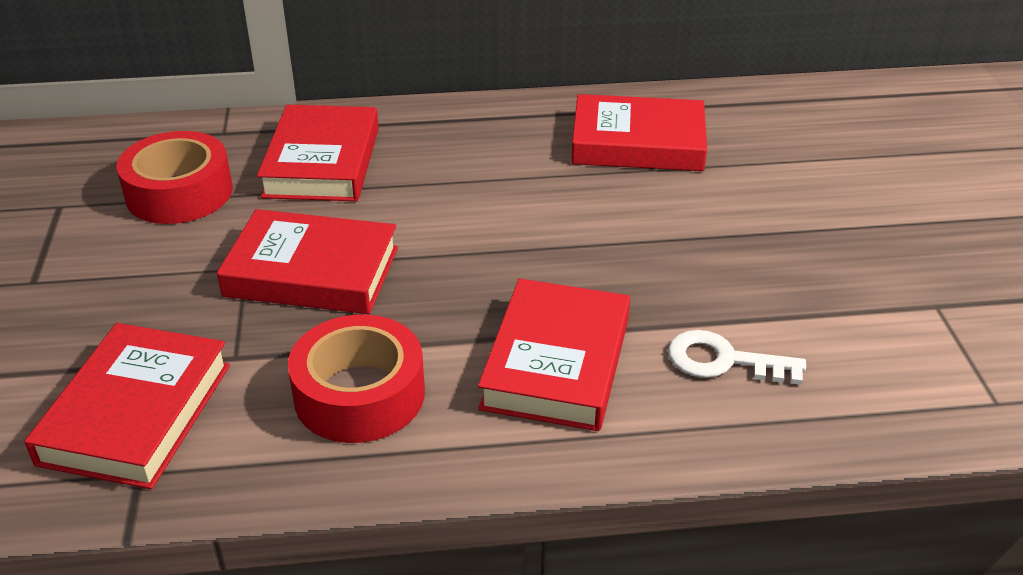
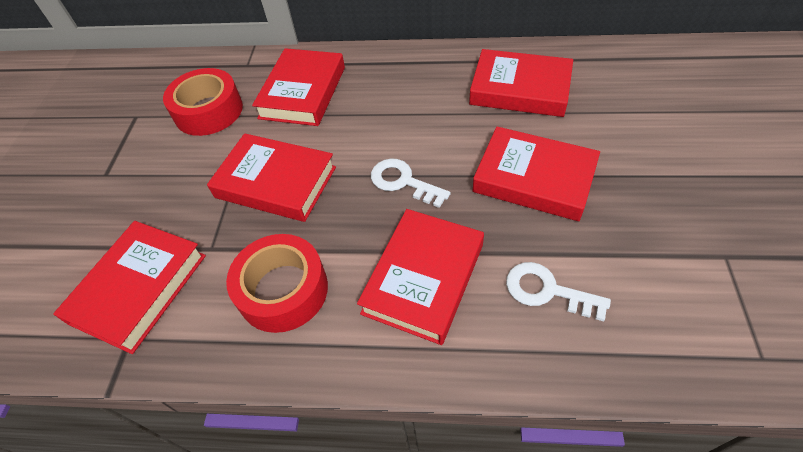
camera: 15 degrees right, 15 degrees up
(500, 258) = (403, 182): none -> white key
(679, 242) = (534, 179): none -> red book

